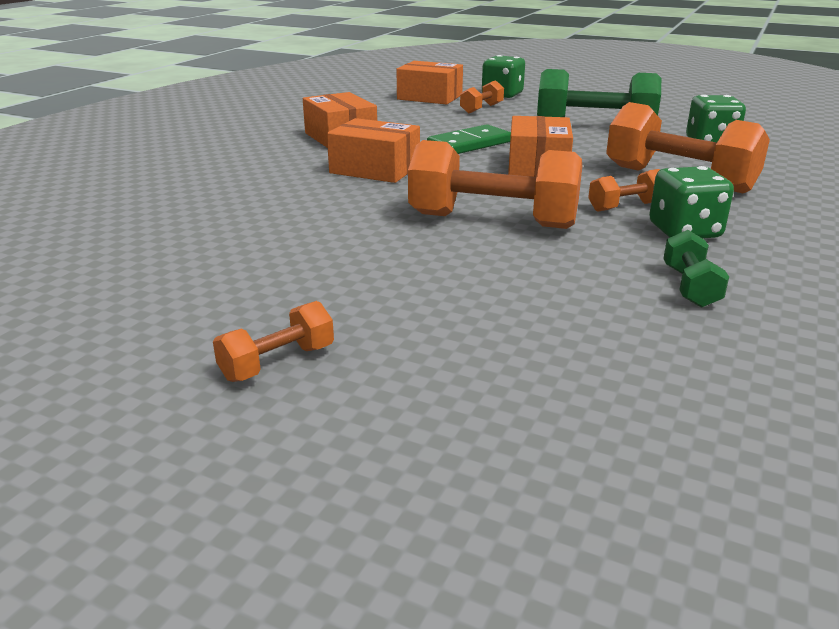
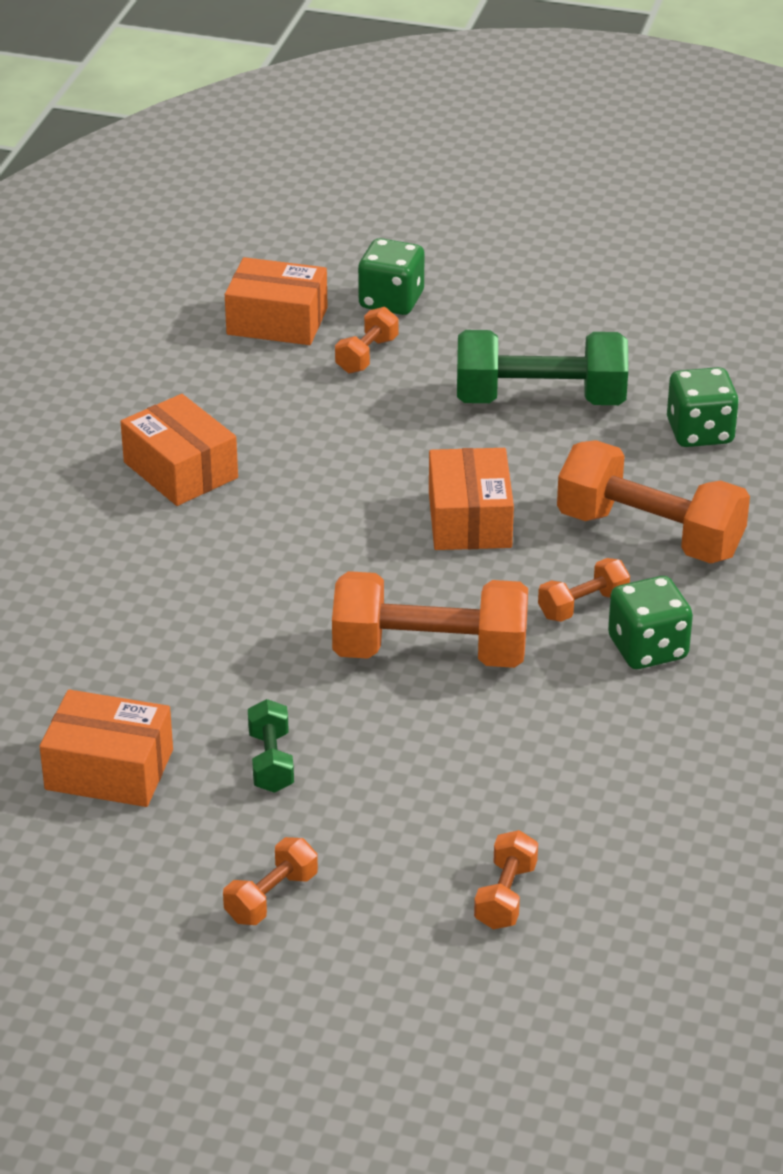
camera: 10 degrees left, 10 degrees up
(375, 169) = (257, 552): orange box -> orange box (109, 769)
(469, 144) = (369, 471): green domino -> none
(537, 387) = (505, 896): none -> orange dumbbell
(690, 287) = (645, 746): green dumbbell -> green dumbbell (271, 762)

